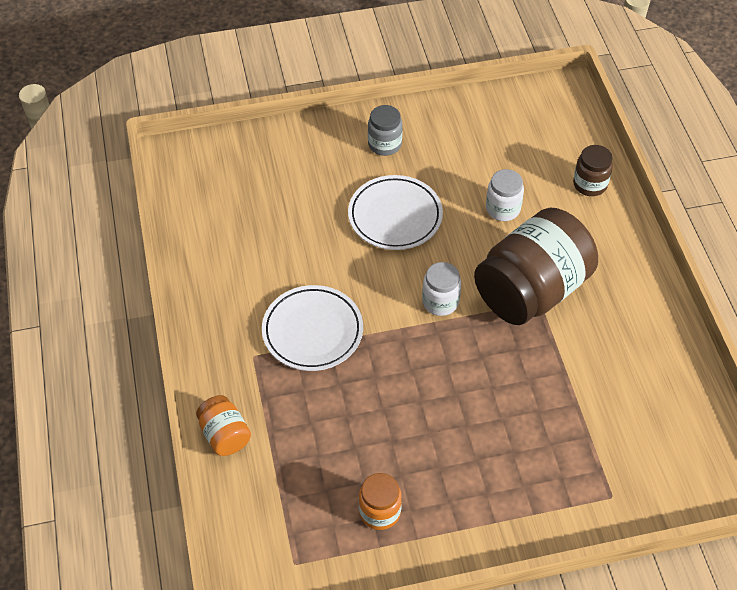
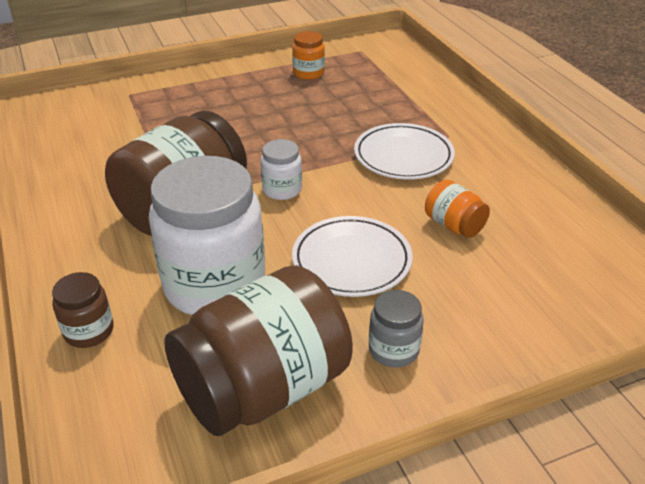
camera: 170 degrees right, 15 degrees down
(225, 435) = (444, 94): orange jar -> orange jar (454, 225)
(472, 132) = (263, 388): none -> brown jar
(502, 209) = (214, 285): white jar -> white jar, size x2.20

